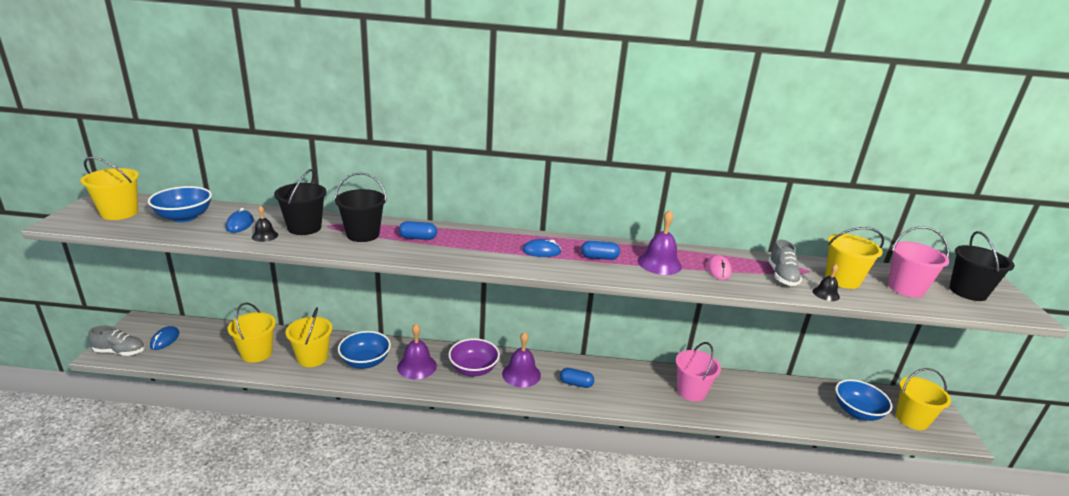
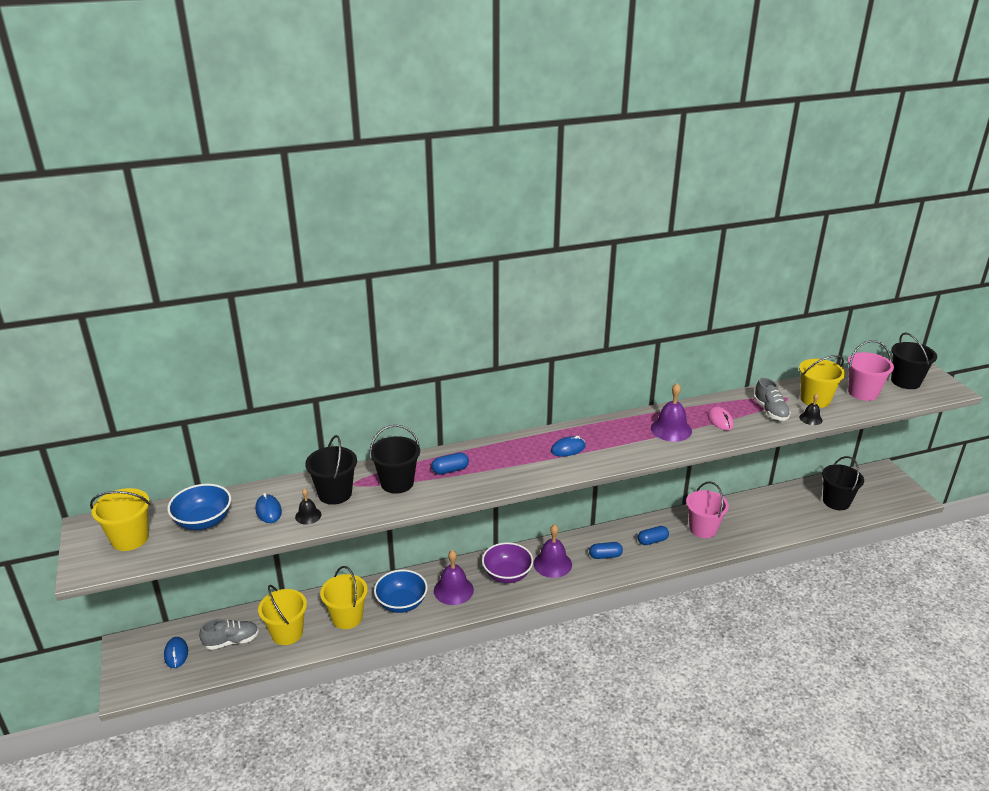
camera: 20 degrees left, 5 degrees up
(120, 352) = (141, 683): grey shoe -> grey shoe (231, 641)
(599, 257) = (620, 439): blue capsule -> blue capsule (652, 541)
(857, 412) = (836, 501): blue bowl -> black bucket
(911, 419) = (877, 493): yellow bucket -> none

